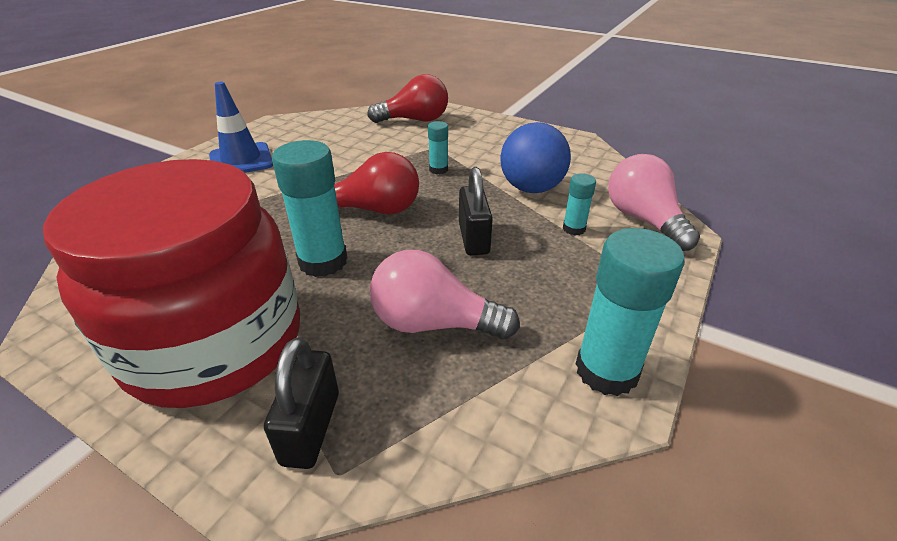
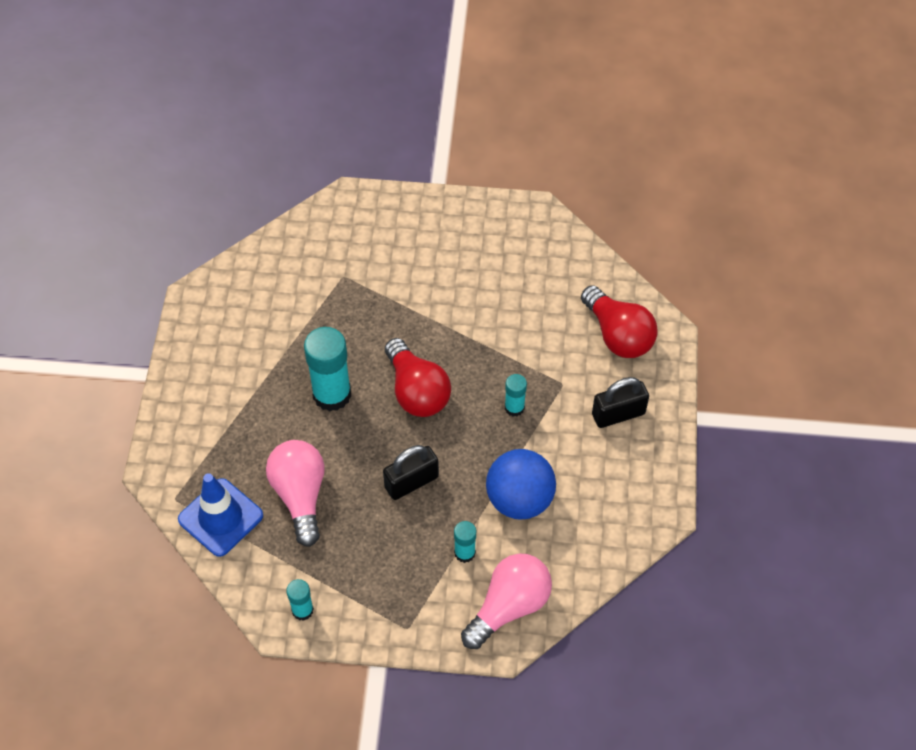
camera: 65 degrees right, 20 degrees up
(215, 343) = (229, 384): red jar -> none
(241, 160) = (443, 241): blue traffic cone -> blue traffic cone (220, 517)
(311, 428) = (194, 471): black padlock -> black padlock (618, 414)
(606, 370) = (302, 610): turquoise glue stick -> turquoise glue stick, size x0.52

